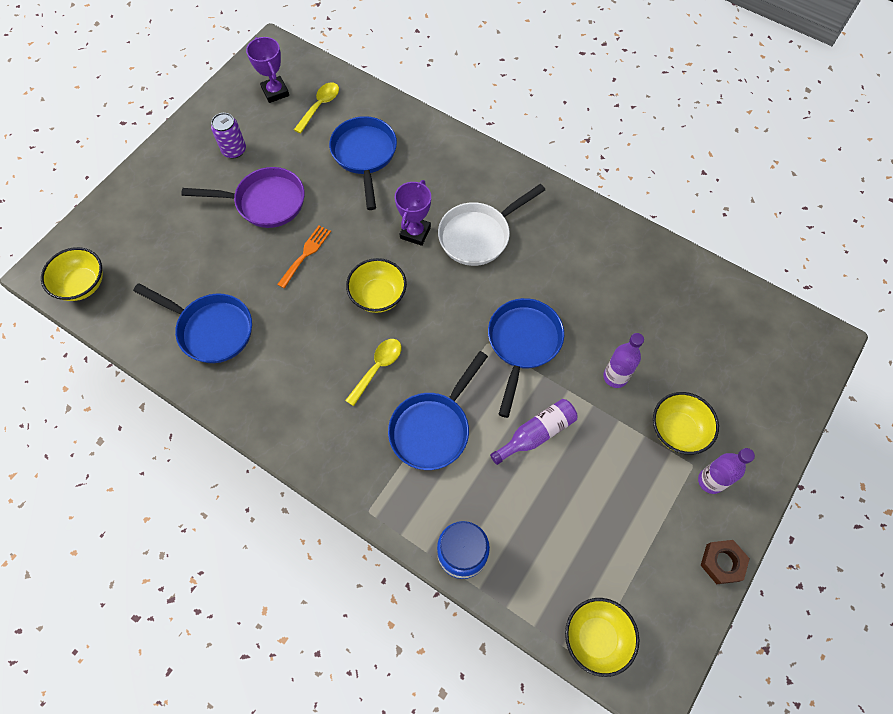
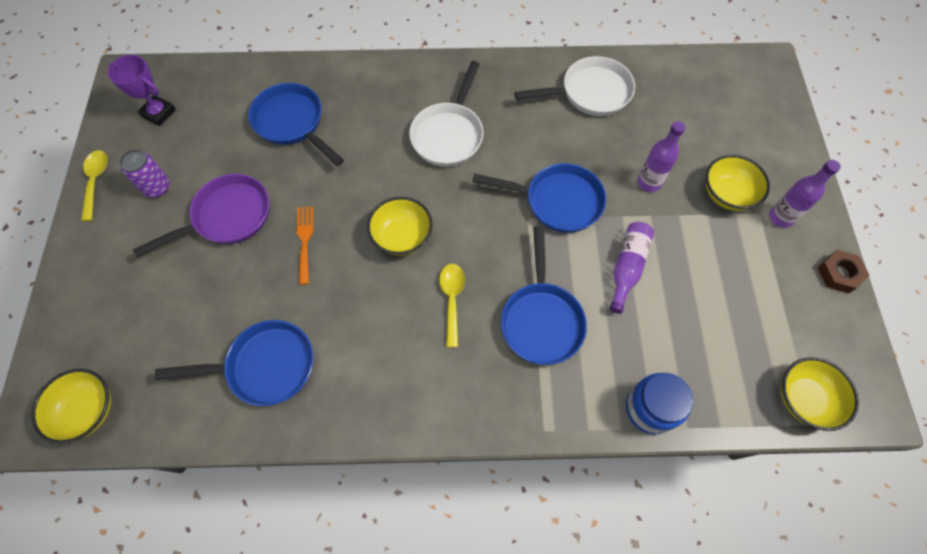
camera: 35 degrees left, 0 degrees up
(320, 106) = (214, 103): yellow spoon -> yellow spoon (96, 182)
(415, 232) = (392, 163): purple trophy -> none
(523, 344) = (557, 201): blue pan -> blue pan turned 120 degrees clockwise
(628, 270) = (590, 93): none -> white pan

